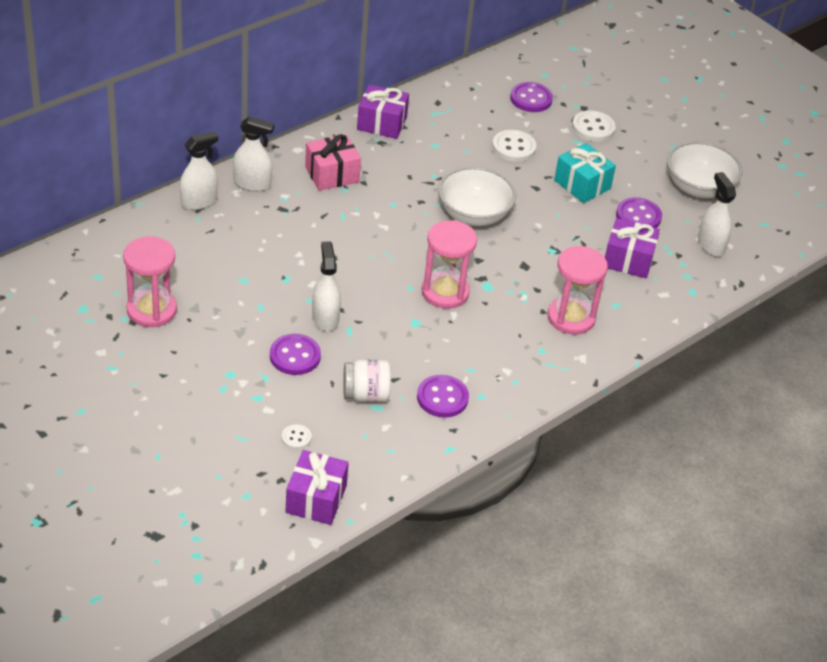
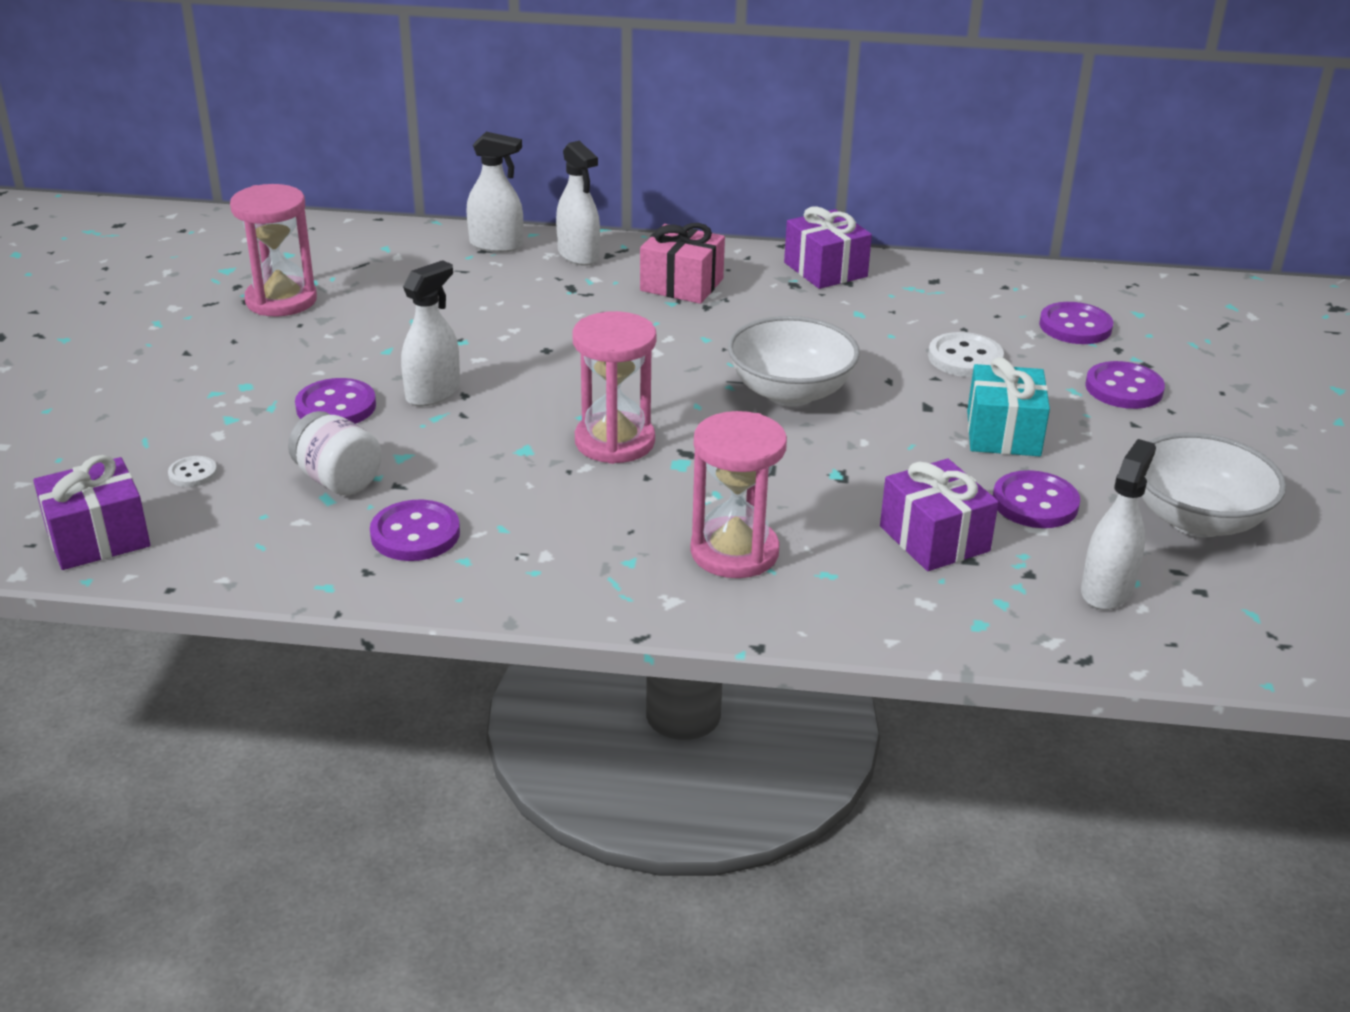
camera: 50 degrees right, 10 degrees down
(593, 128) = (1124, 388): white button -> purple button

